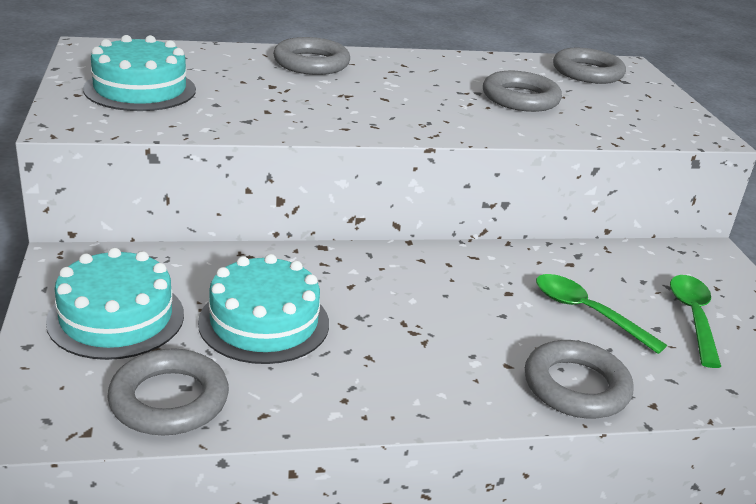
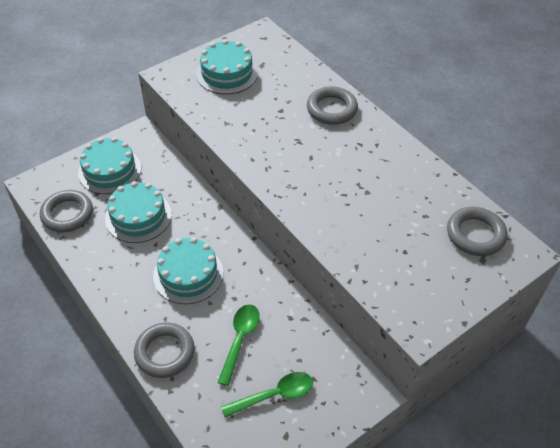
camera: 65 degrees right, 20 degrees up
(433, 315) = (188, 274): none -> turquoise cake
(520, 98) = (379, 214): grey ring -> none

